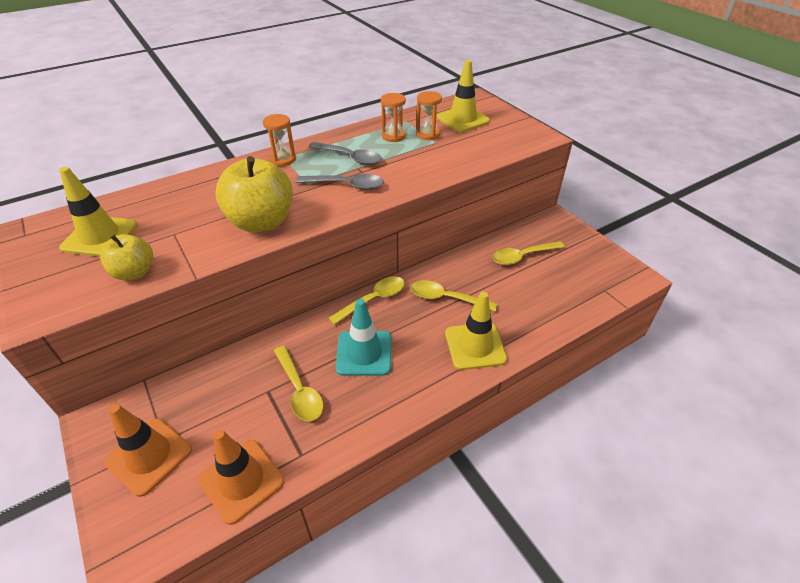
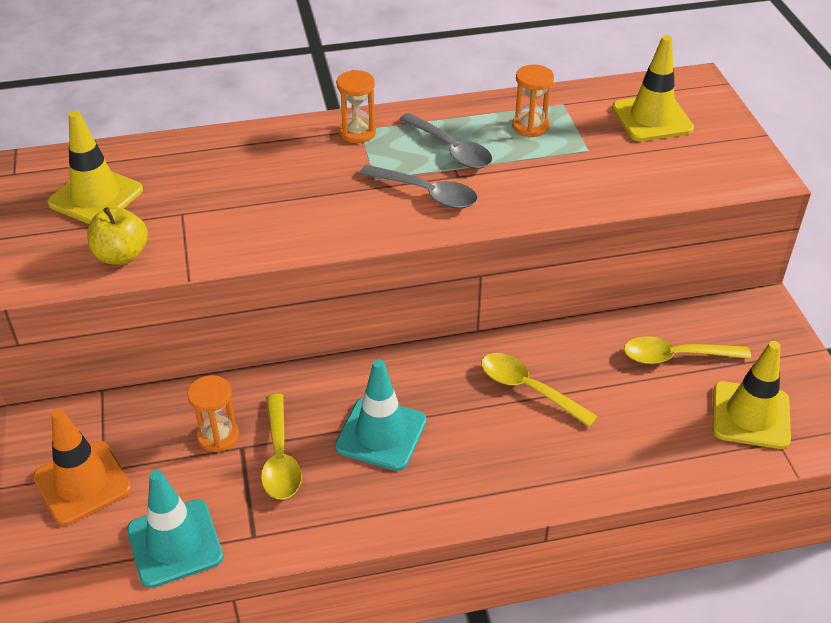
camera: 20 degrees right, 0 degrees up
(241, 480) = (175, 543): orange traffic cone -> turquoise traffic cone
(261, 222) = (293, 222): yellow apple -> none
(373, 299) = (425, 363): yellow spoon -> none
(427, 134) = (583, 134): orange hourglass -> orange hourglass (218, 436)
(475, 346) = (536, 467): yellow traffic cone -> yellow traffic cone (750, 415)

